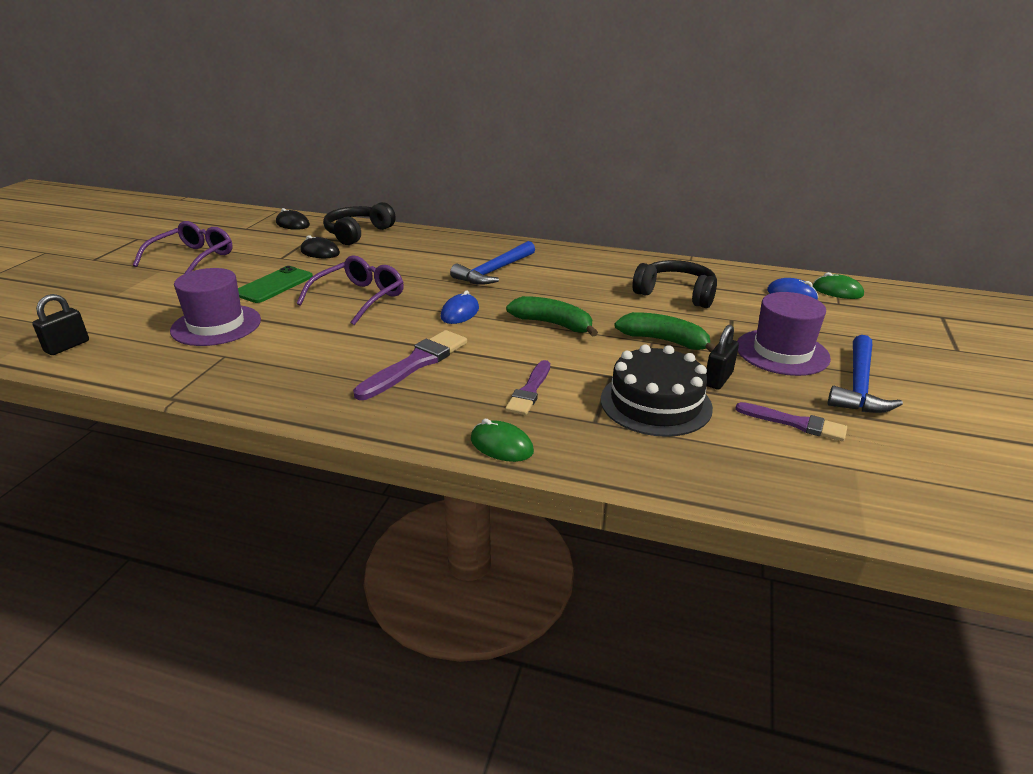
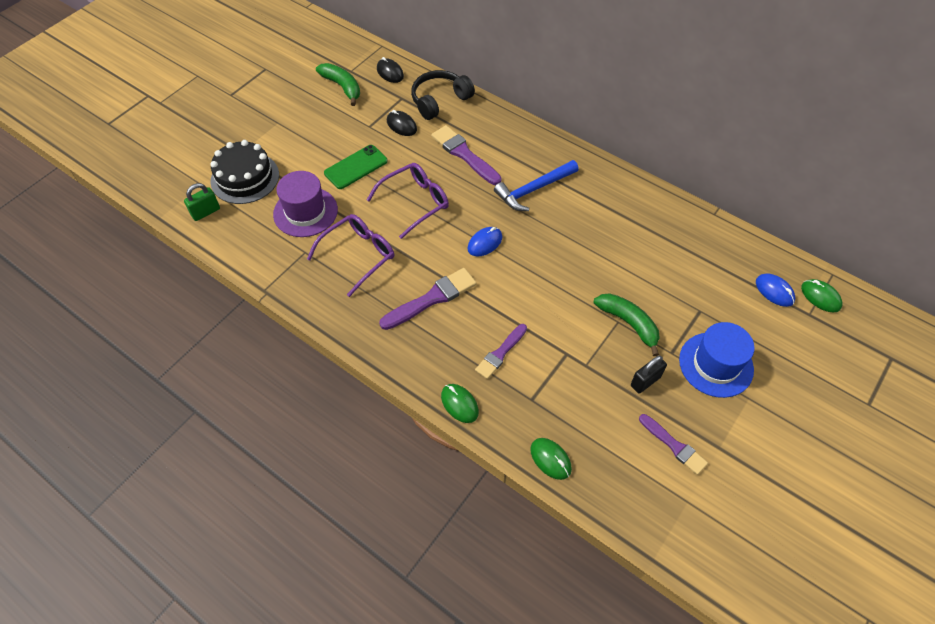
camera: 20 degrees right, 25 degrees up
(67, 346) = (206, 212): black padlock -> green padlock
(193, 258) = (303, 111): purple glasses -> purple glasses (358, 255)
(402, 260) = (464, 154): none -> purple brush
(553, 324) = (551, 277): green banana -> green banana (342, 87)
(655, 403) = (584, 393): black cake -> black cake (245, 178)
(657, 470) = (550, 459): none -> green mouse
(676, 294) = (672, 263): black headphones -> none
(782, 352) = (716, 364): purple hat -> blue hat
(858, 385) = (751, 421): blue hammer -> none

